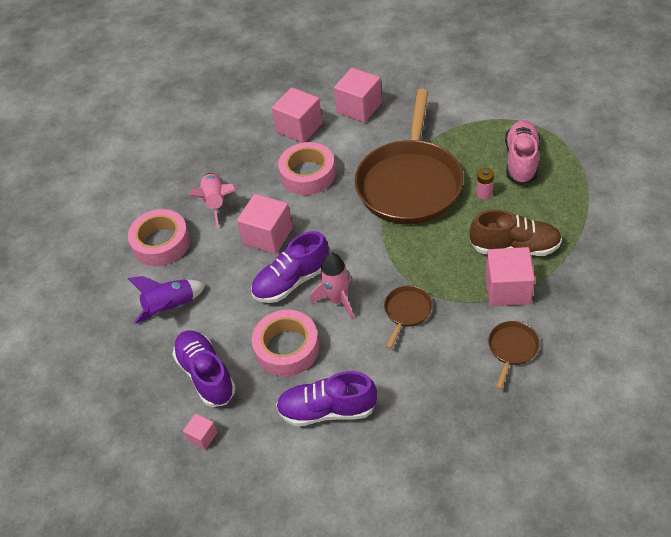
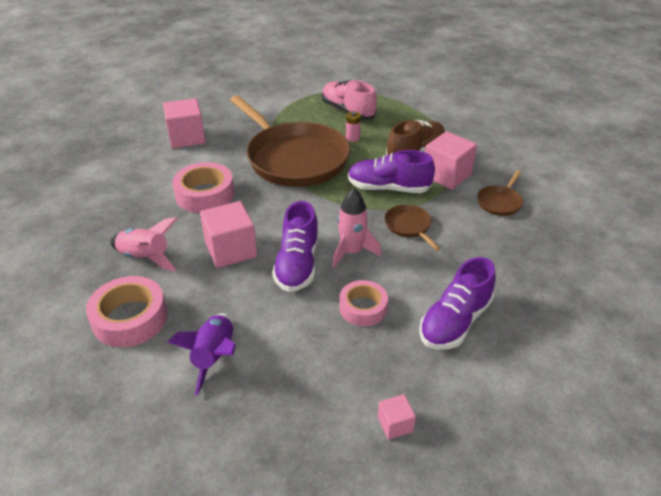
camera: 55 degrees left, 10 degrees down
(206, 375) = (326, 378): purple shoe -> purple shoe (388, 188)
(287, 348) = (363, 308): pink tape -> pink tape, size x0.67
(299, 128) = (152, 172): pink cube -> none
(512, 349) = (500, 202): brown pan -> brown pan turned 120 degrees counterclockwise

